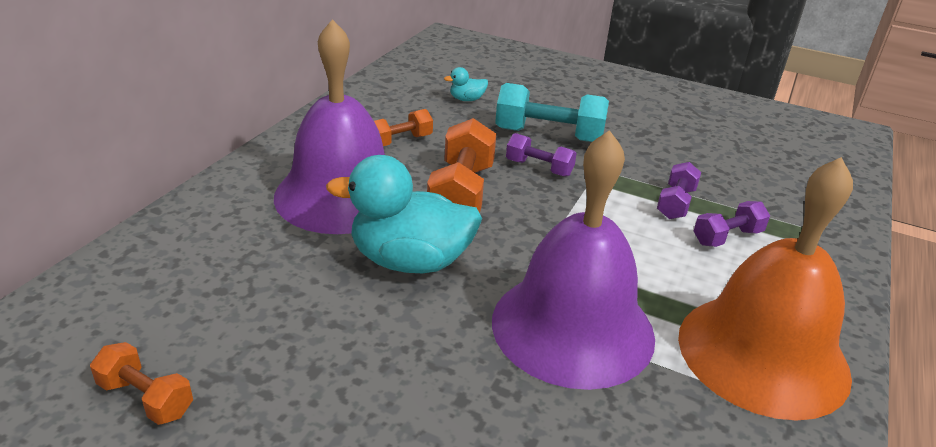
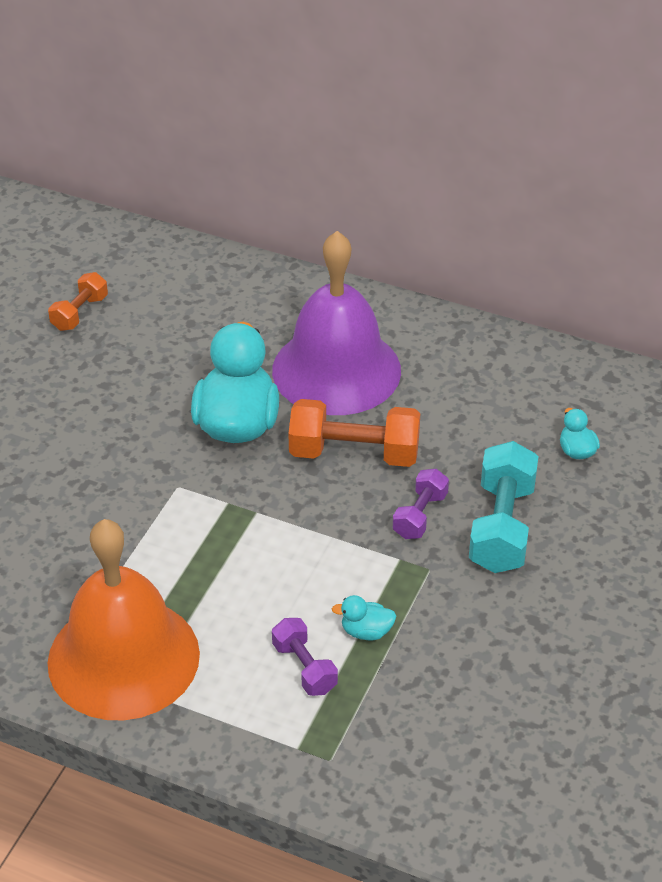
camera: 90 degrees right, 10 degrees up
(400, 141) = (452, 400): orange dumbbell -> none
(572, 327) = (154, 529): purple bell -> none
(675, 203) = (366, 631): purple dumbbell -> turquoise duck

